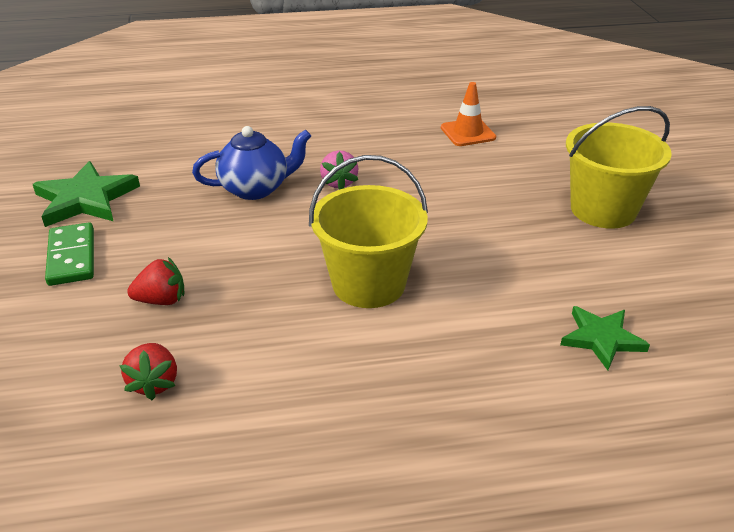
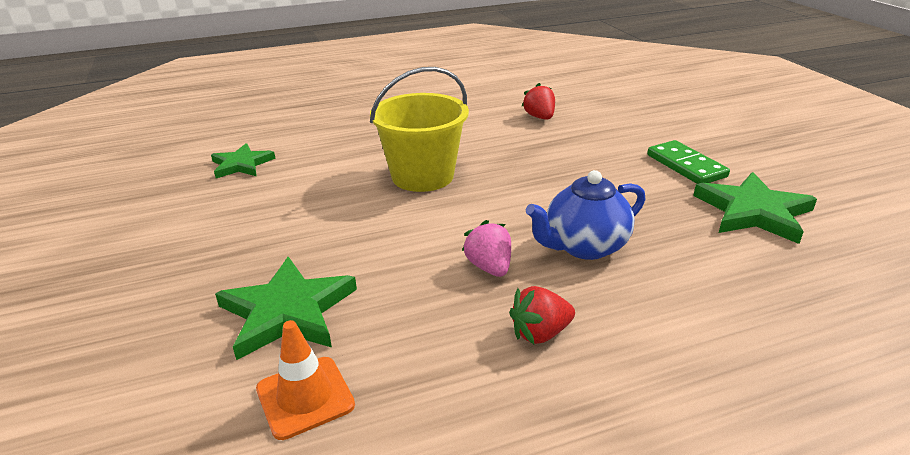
camera: 170 degrees right, 5 degrees down
(161, 300) = (578, 150): red strawberry -> red strawberry (540, 333)
(489, 172) = (288, 312): none -> green star
(603, 210) = (162, 272): yellow bucket -> none

